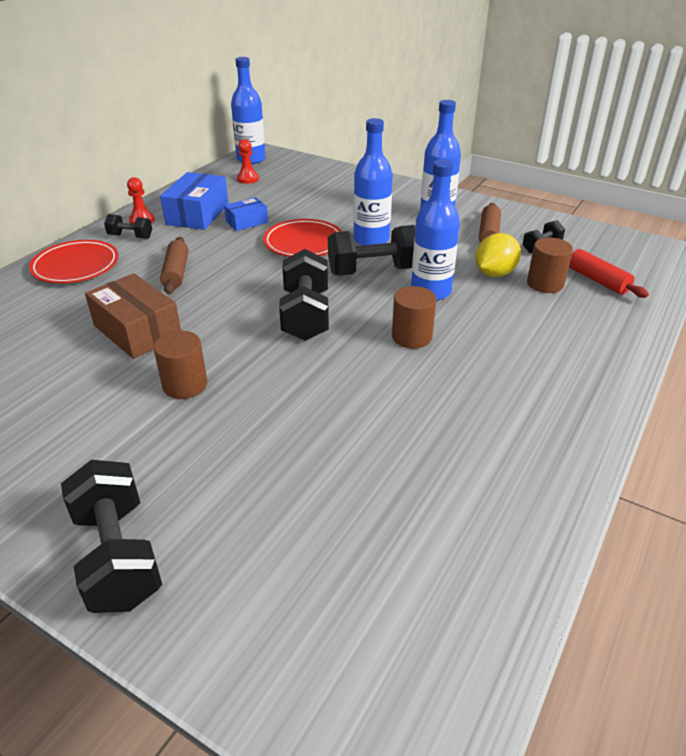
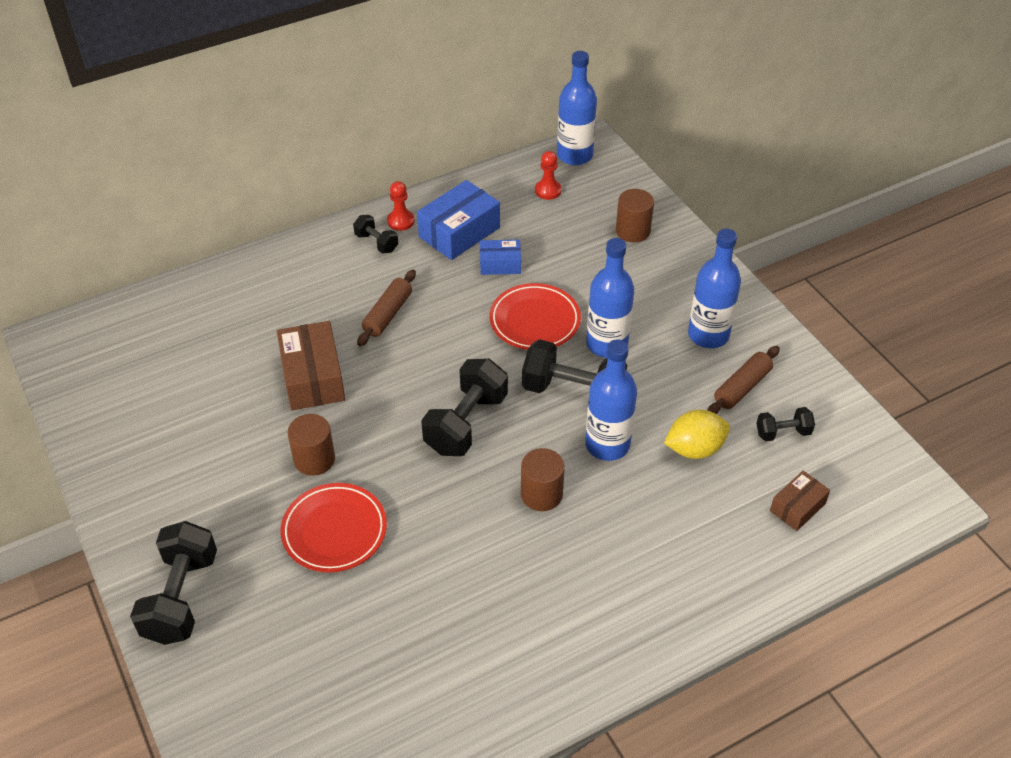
camera: 30 degrees right, 10 degrees up
(76, 266) = (307, 267): red plate -> red plate (334, 530)
(545, 284) = (735, 486): brown cylinder -> brown cylinder (633, 231)
(597, 280) = (797, 507): red rolling pin -> brown box

